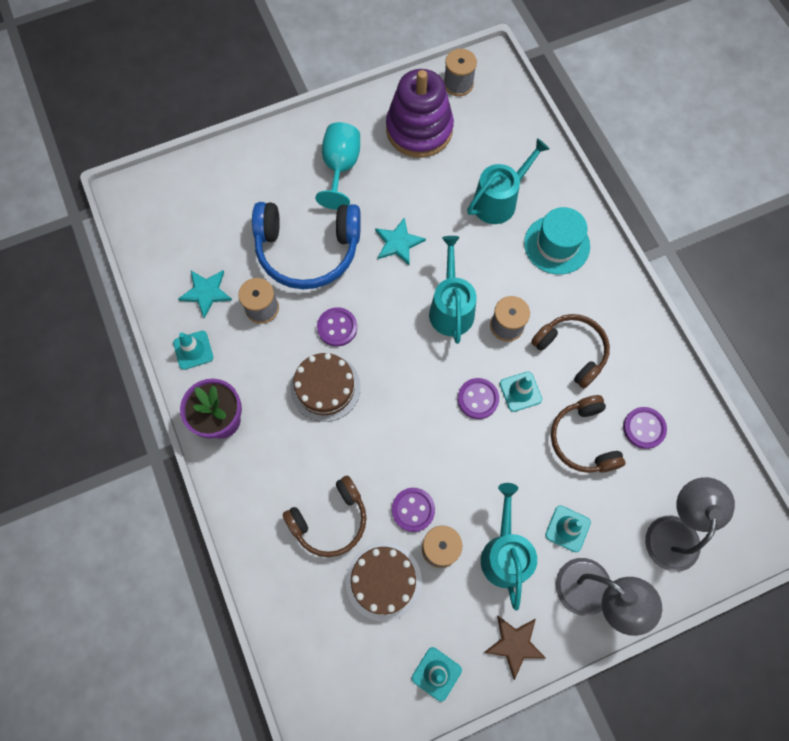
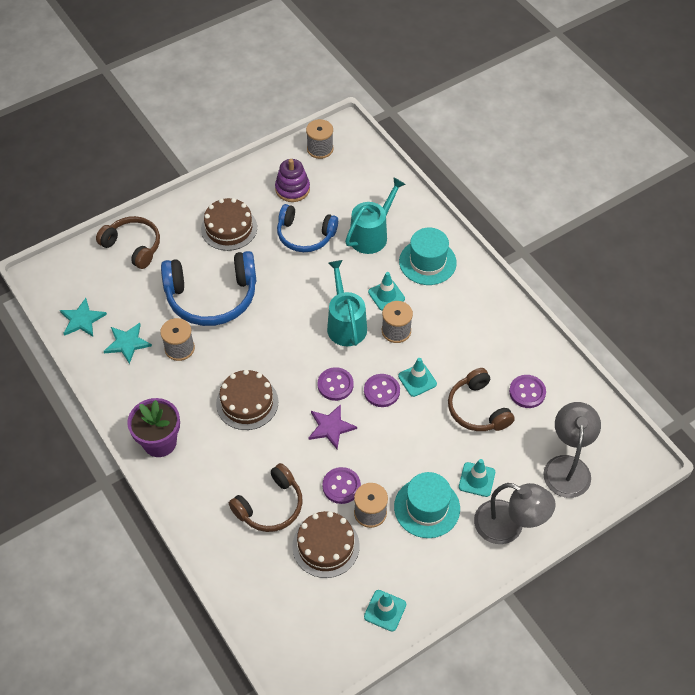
camera: 10 degrees left, 15 degrees down
(193, 350) = (124, 390): turquoise traffic cone -> turquoise traffic cone (386, 295)
(337, 327) = (249, 354): purple button -> purple button (335, 385)
(340, 168) = (229, 228): turquoise goblet -> brown cake
(398, 243) = (290, 280): turquoise star -> turquoise star (82, 319)
(413, 434) = (331, 427): none -> purple star
(419, 129) = (292, 189): purple stacking toy -> purple stacking toy, size x0.59
(424, 190) = (305, 235): none -> blue headphones
(505, 554) = (427, 507): turquoise watering can -> turquoise hat
(514, 644) = (448, 576): brown star -> none
(571, 351) = (455, 342): brown headphones -> brown headphones (133, 246)

